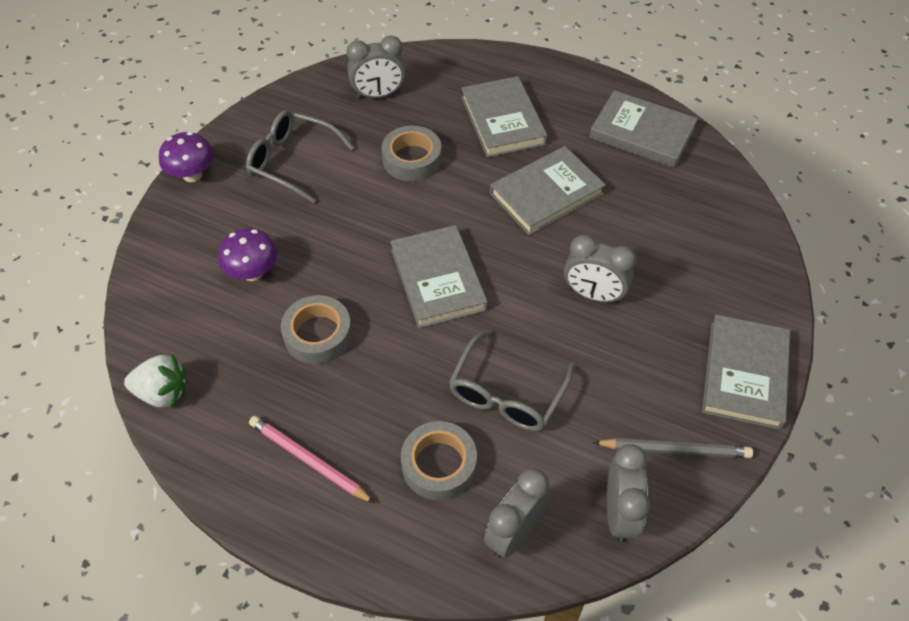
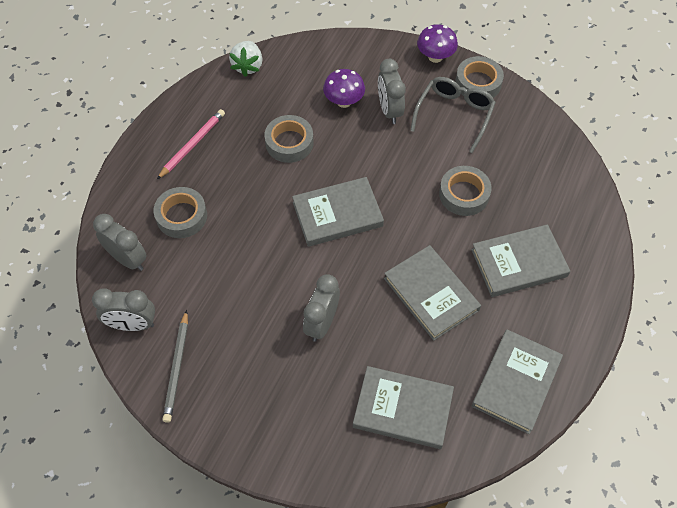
camera: 90 degrees right, 5 degrees up
(244, 137) = (478, 83): none -> grey tape
(378, 95) = (539, 168): grey clock -> grey clock (389, 110)
(507, 392) = (234, 258): grey glasses -> none
(745, 374) = (239, 432): grey book -> grey book (403, 409)

